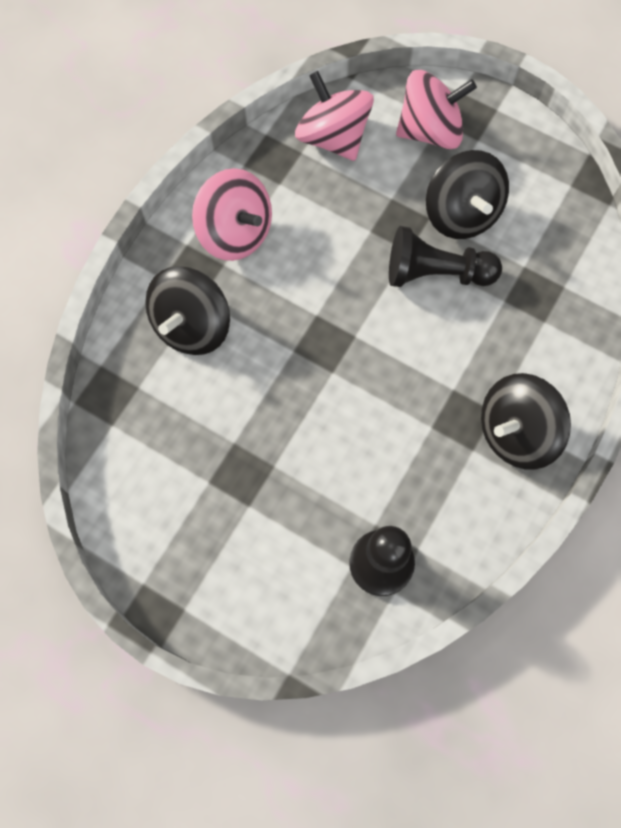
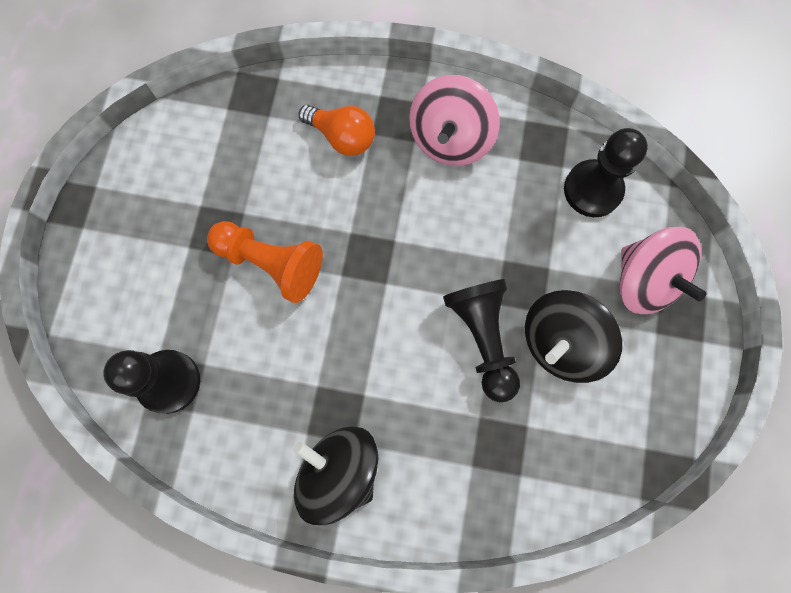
camera: 70 degrees right, 5 degrees up
(192, 326) = (342, 137): black spinning top -> orange light bulb
(296, 432) = (271, 263): none -> orange pawn
(333, 137) = (592, 190): pink spinning top -> black pawn

